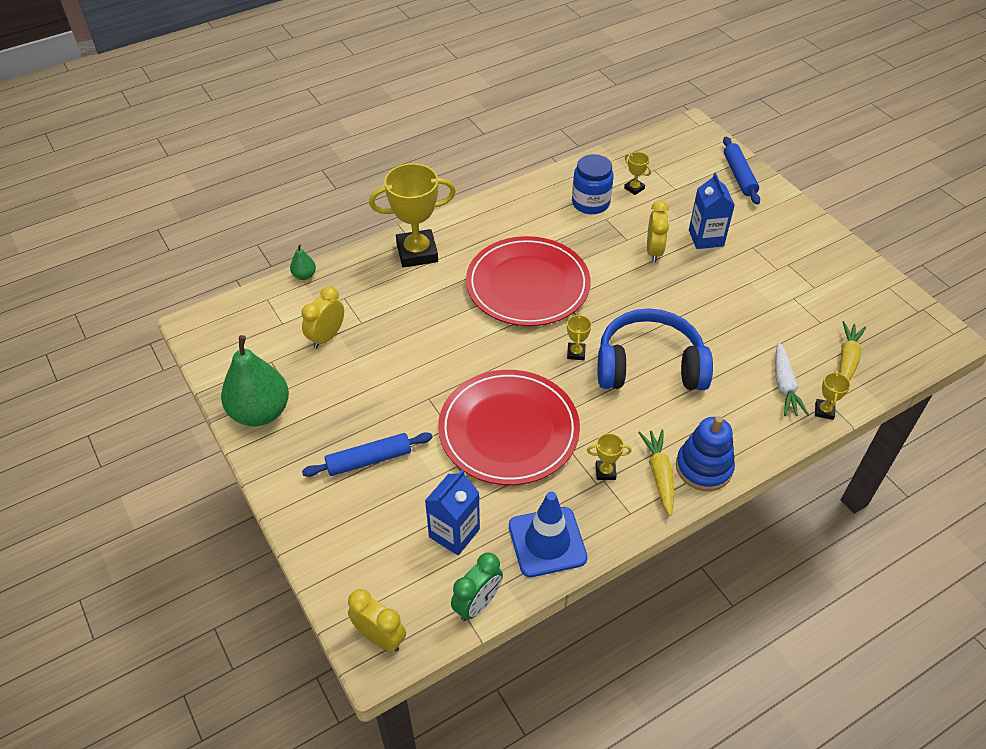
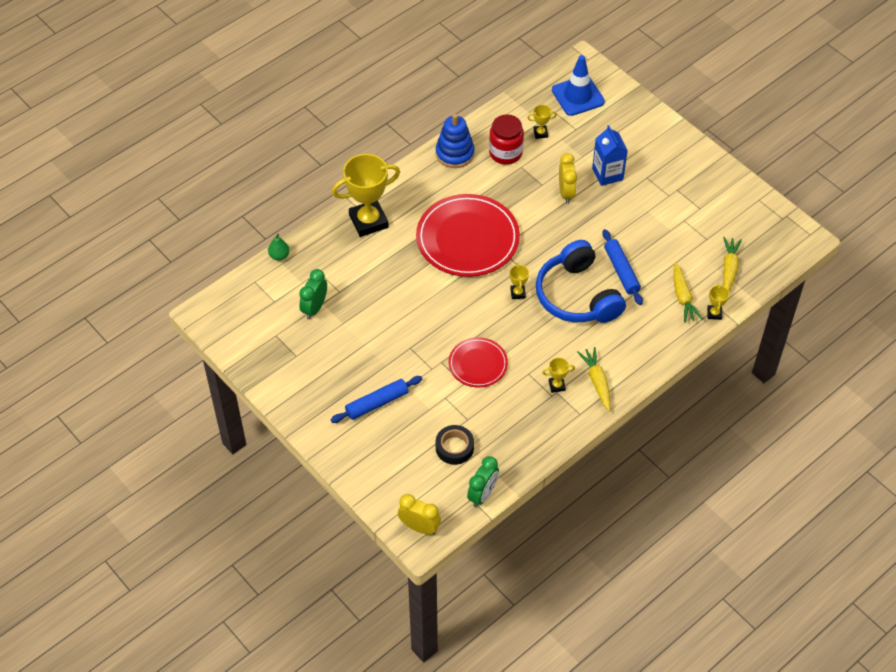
camera: 10 degrees left, 5 degrees up
(260, 412) = (281, 378): green pear -> none
(326, 337) = (314, 308): yellow clock -> green clock
(454, 533) = (454, 447): blue carton -> black tape
(508, 430) = (478, 364): red plate -> red plate, size x0.54
(547, 542) = (523, 443): blue traffic cone -> blue traffic cone (578, 96)
(590, 203) = (505, 153): blue jar -> red jar
(634, 188) = (540, 133): yellow trophy -> yellow trophy turned 45 degrees counterclockwise
(649, 366) = (577, 296): blue headphones -> blue headphones turned 105 degrees counterclockwise
(703, 467) = (629, 371): blue stacking toy -> blue stacking toy (455, 153)
(739, 175) = (628, 108): blue rolling pin -> blue rolling pin (621, 271)
(784, 385) = (683, 297): white carrot -> yellow carrot

